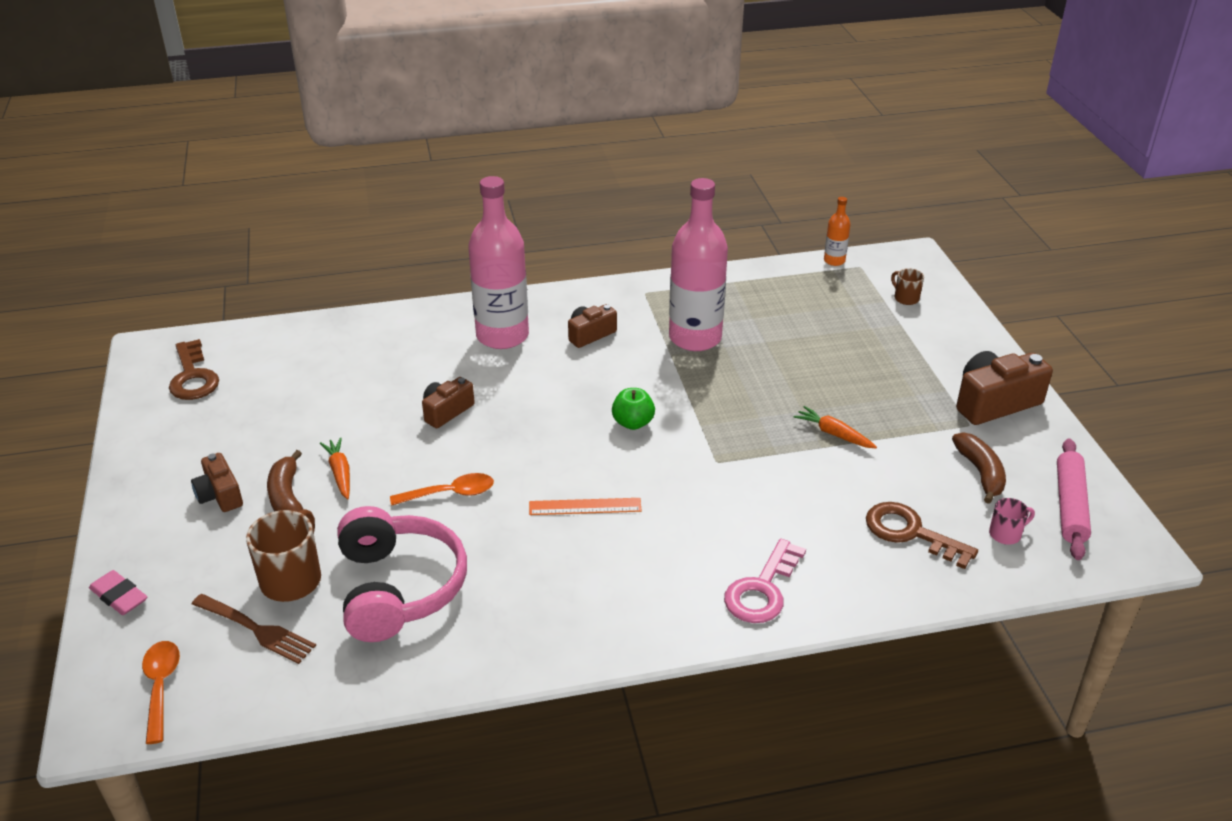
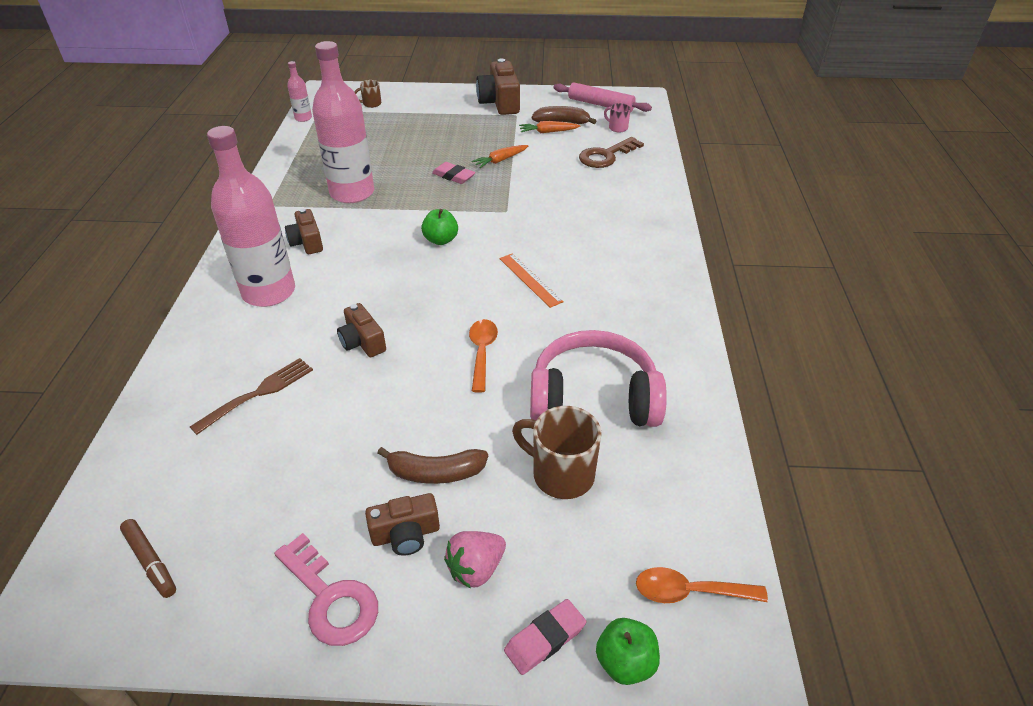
camera: 75 degrees left, 5 degrees up
(95, 649) = (625, 662): none -> green apple
(186, 543) = (476, 569): none -> pink strawberry
(193, 377) = (151, 561): brown key -> brown marker
(255, 629) = (624, 507): brown fork -> brown fork (257, 394)
(340, 473) = (417, 427): orange carrot -> orange carrot (548, 132)
(585, 507) = (530, 279): orange ruler -> orange ruler turned 45 degrees counterclockwise
(762, 589) = (641, 218): pink key -> pink key (331, 598)
(772, 403) = (453, 176): none -> pink eraser
(834, 261) = (303, 118): orange bottle -> pink bottle
(1006, 534) = (617, 128): pink mug -> pink mug turned 45 degrees counterclockwise

